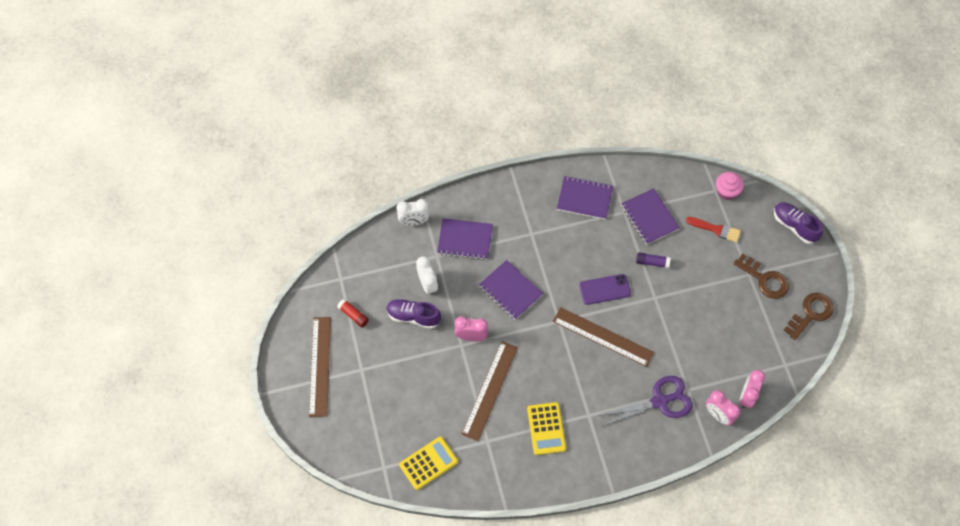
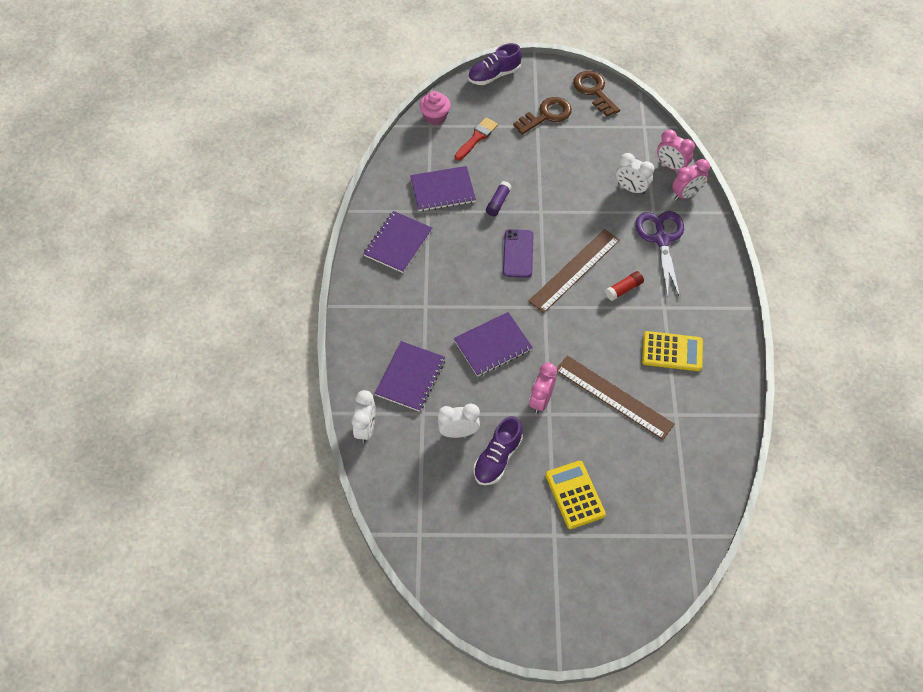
camera: 75 degrees left, 5 degrees down
(320, 366) = (537, 585): brown ruler -> none
(353, 315) = (476, 529): red glue stick -> red glue stick (623, 289)
(428, 463) = (692, 483): yellow calculator -> yellow calculator (575, 495)
(707, 366) = (631, 189): none -> white clock

